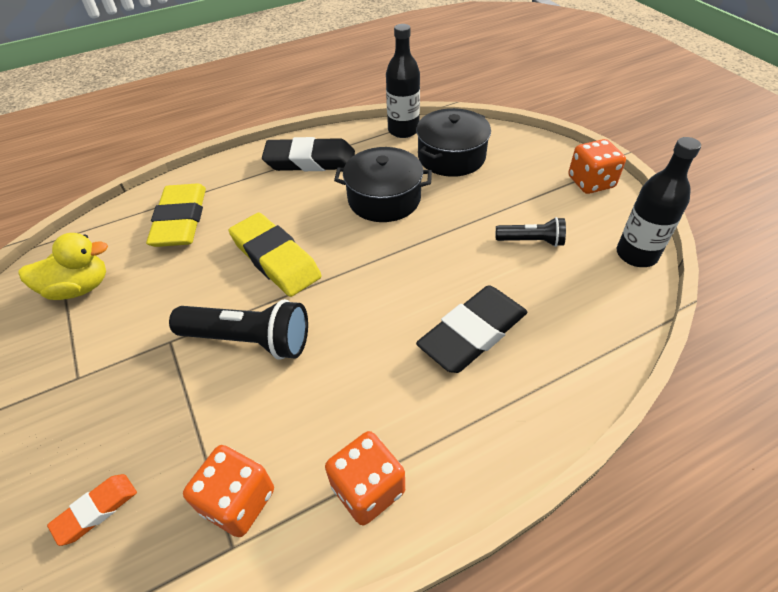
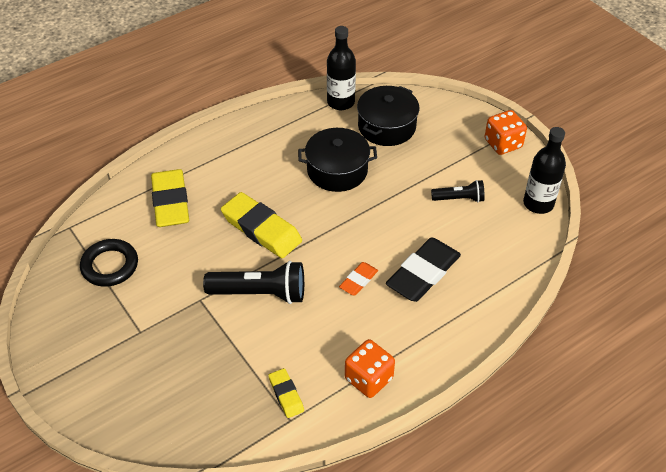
camera: 10 degrees left, 0 degrees up
(79, 288) = (110, 266): yellow duck -> black ring
(96, 510) = (193, 410): orange eraser -> orange eraser (358, 281)
(238, 501) = (286, 395): orange dice -> yellow eraser
(310, 161) = (265, 138): black eraser -> none

